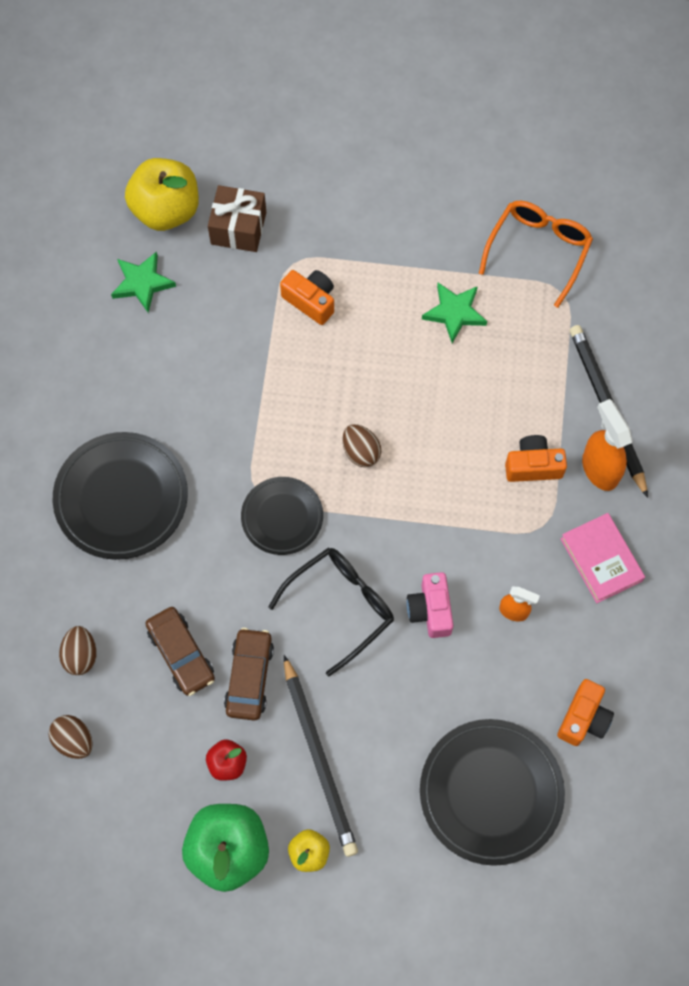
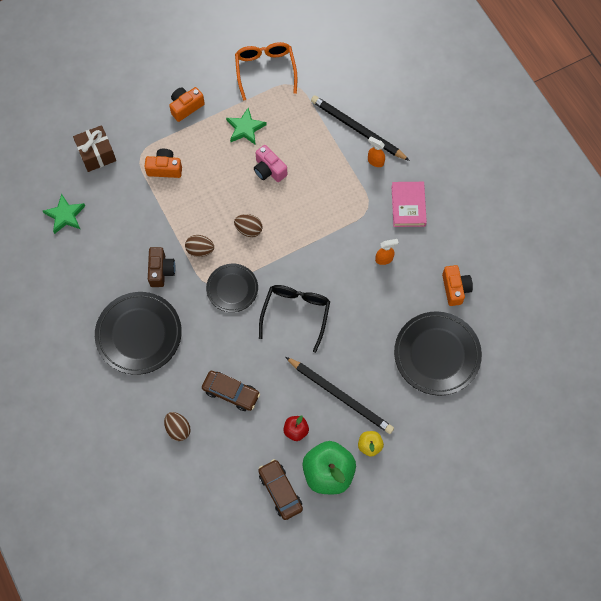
camera: 35 degrees left, 0 degrees up
(74, 740) = (207, 474): brown egg -> brown egg (200, 250)
(166, 210) = (49, 169): yellow apple -> none
(209, 433) = (161, 271): none -> brown camera
(249, 677) = (275, 380): brown car -> brown car (280, 491)
(430, 610) = (342, 286): pink camera -> pink camera (269, 170)
(533, 466) = (341, 181): orange camera -> orange camera (186, 107)
(599, 469) = (375, 161): orange spray bottle -> orange spray bottle, size x0.58
(601, 559) = (408, 206): pink book -> pink book turned 60 degrees clockwise

